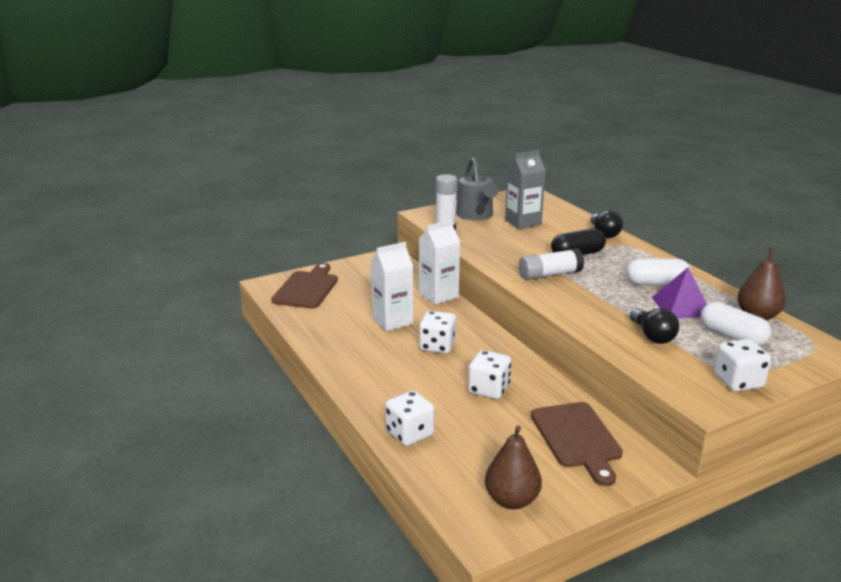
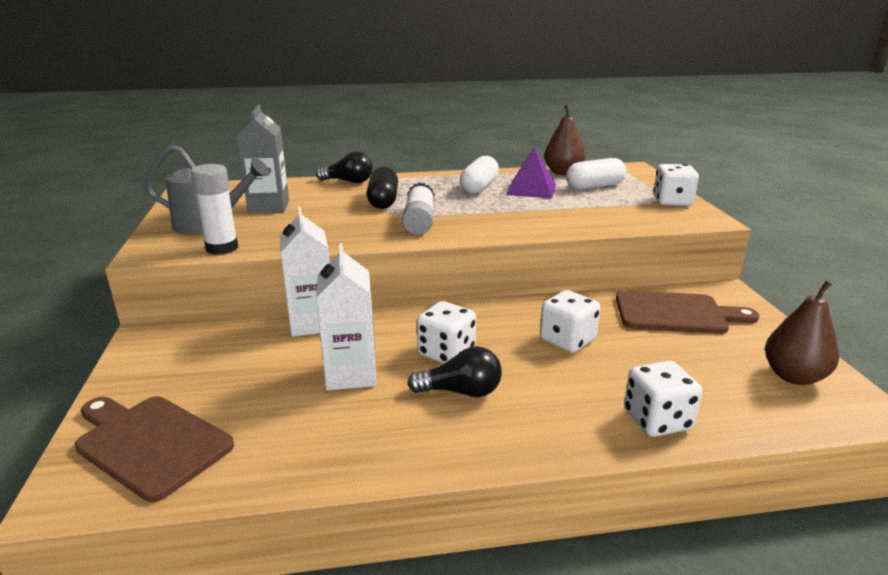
camera: 70 degrees left, 0 degrees up
(652, 336) = (582, 210): black light bulb -> black light bulb (461, 391)

